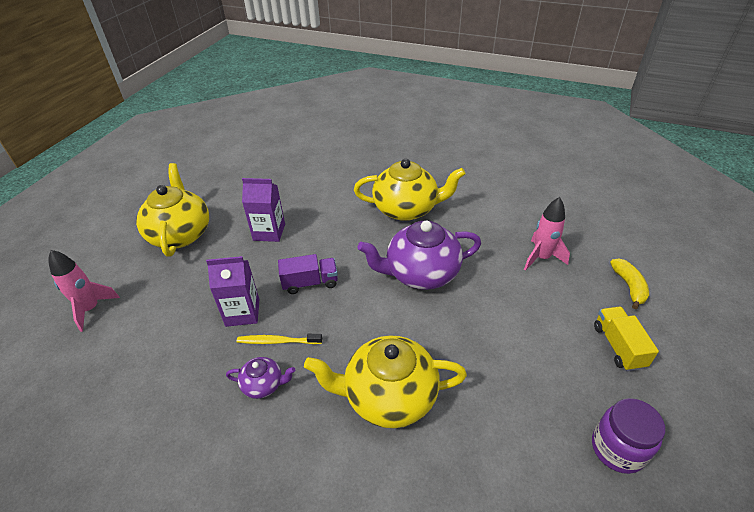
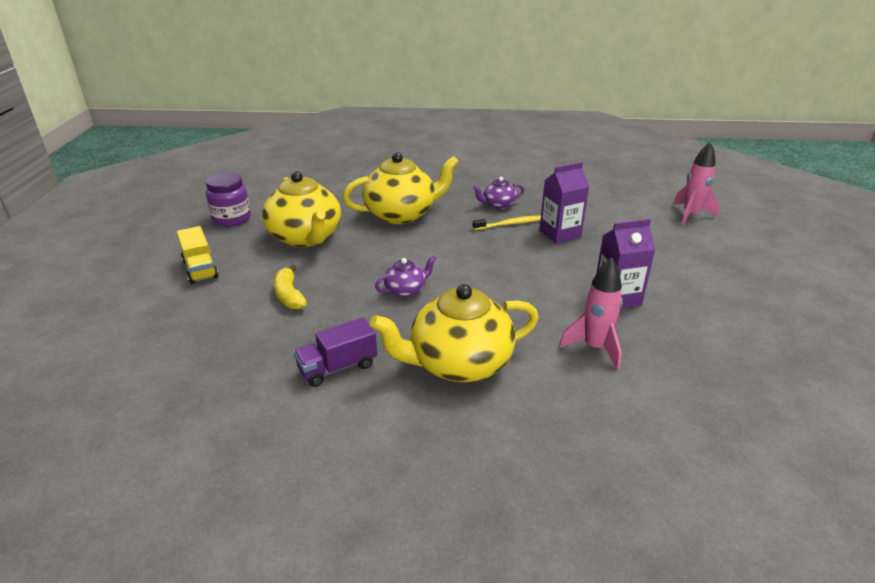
camera: 160 degrees right, 10 degrees down
(180, 234) = (715, 277): yellow teapot -> yellow teapot (306, 237)
(310, 283) = (519, 262): purple truck -> purple truck (338, 367)
(421, 273) = (406, 290): purple teapot -> purple teapot, size x0.48
(541, 258) = (257, 332): pink rocket -> pink rocket (594, 348)
(629, 286) = (156, 320): yellow banana -> yellow banana (289, 295)

